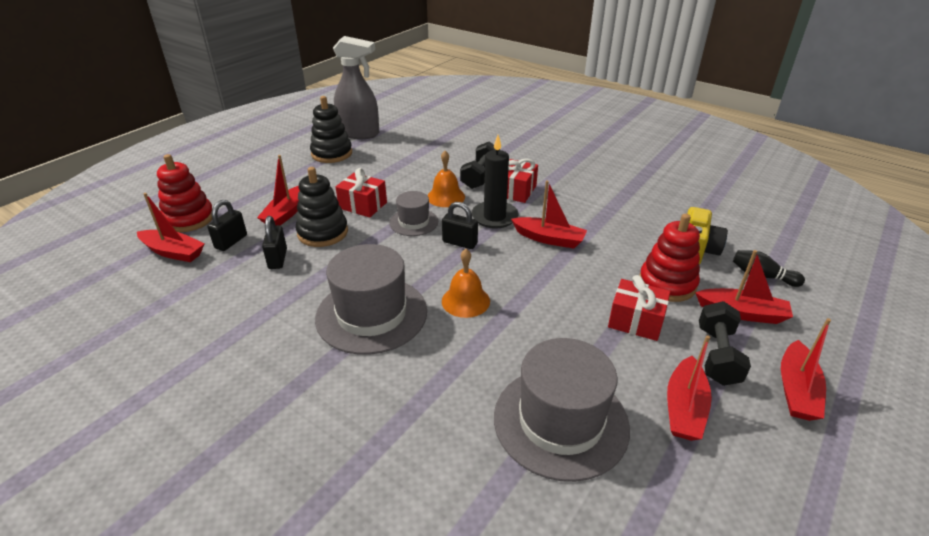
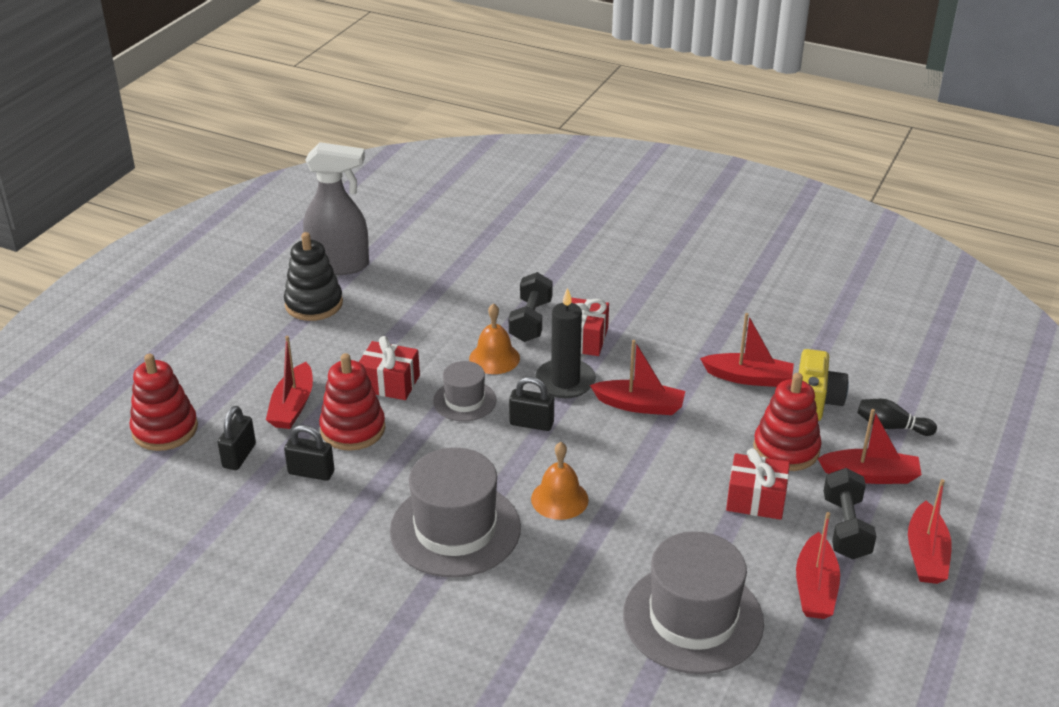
camera: 10 degrees left, 0 degrees up
(173, 252) = (171, 479): red boat -> red boat (748, 378)
(278, 259) = (311, 472): black padlock -> black padlock turned 60 degrees counterclockwise
(323, 232) = (353, 429): black stacking toy -> red stacking toy

